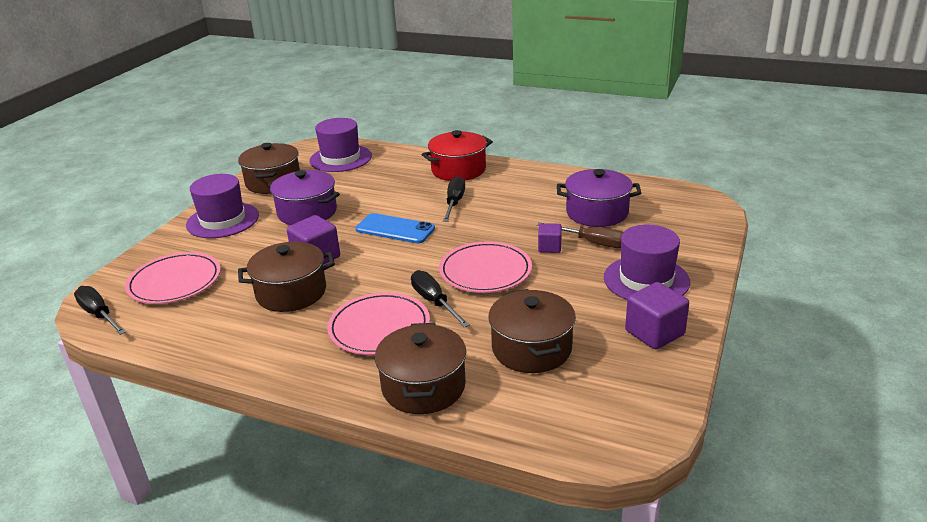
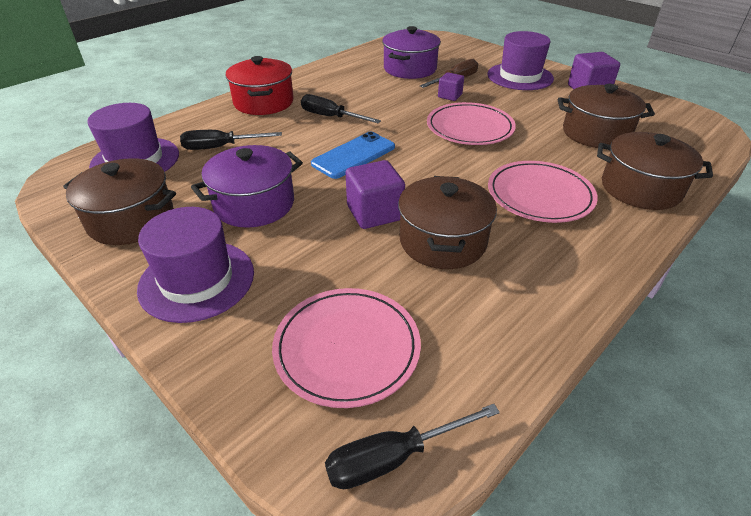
camera: 70 degrees left, 10 degrees up
(434, 302) = (508, 160): black screwdriver -> black screwdriver (221, 147)

